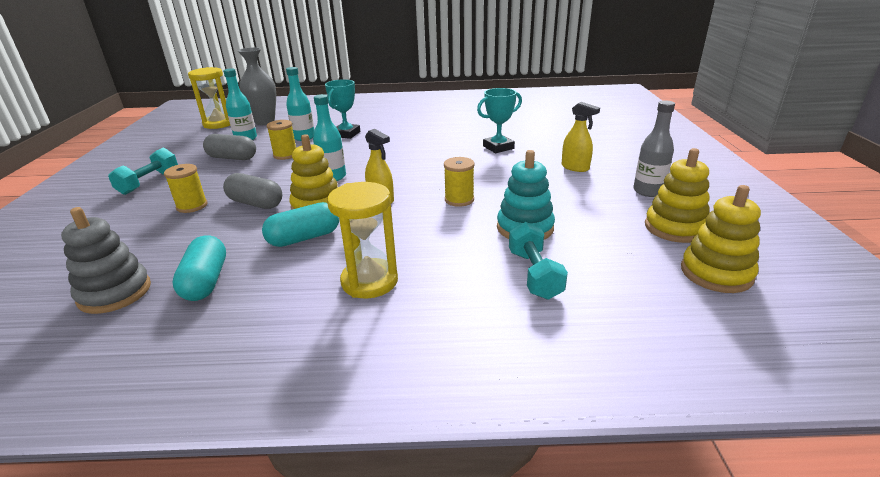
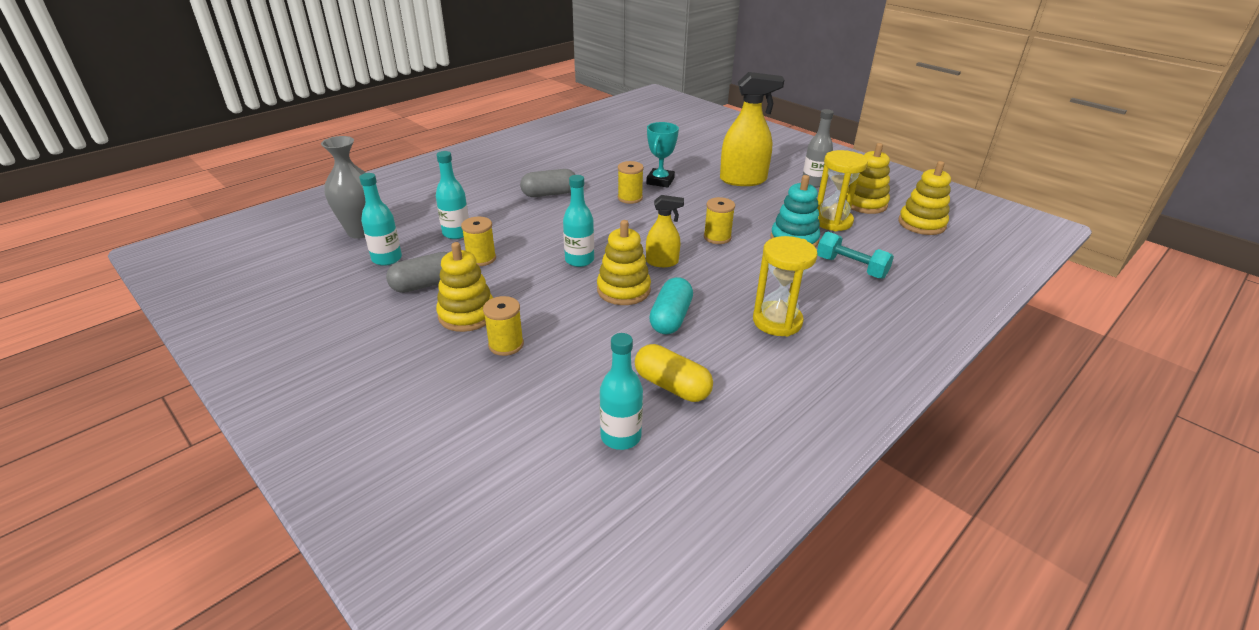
camera: 45 degrees left, 5 degrees up
(115, 293) = (621, 436): grey stacking toy -> turquoise bottle
(149, 182) = (390, 349): turquoise dumbbell -> none
(206, 281) = (672, 386): turquoise capsule -> yellow capsule
(213, 181) = (467, 315): none -> yellow stacking toy
(219, 124) = (300, 255): yellow hourglass -> yellow hourglass (832, 221)
(256, 203) = (564, 313): grey capsule -> grey capsule (549, 194)
(346, 134) = (496, 214): turquoise trophy -> none
(450, 151) = (630, 198): none -> yellow spool
(575, 167) = (743, 180): yellow spray bottle -> yellow spray bottle, size x1.79

